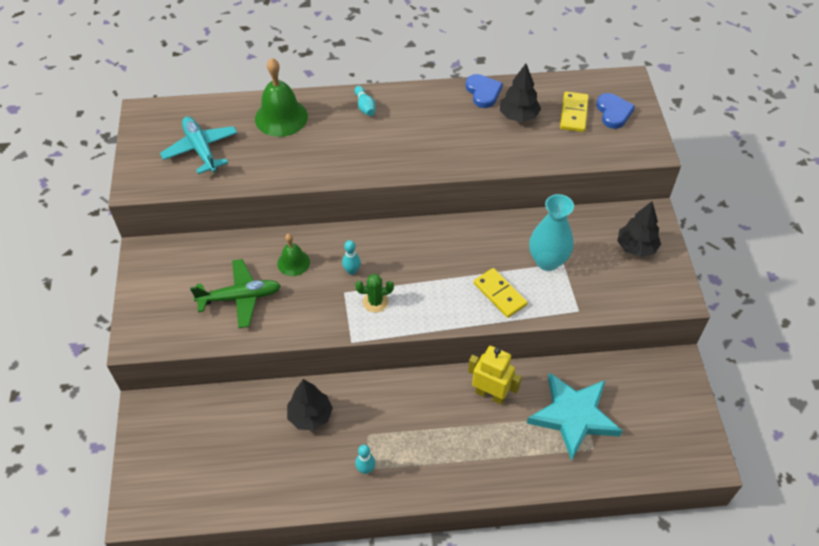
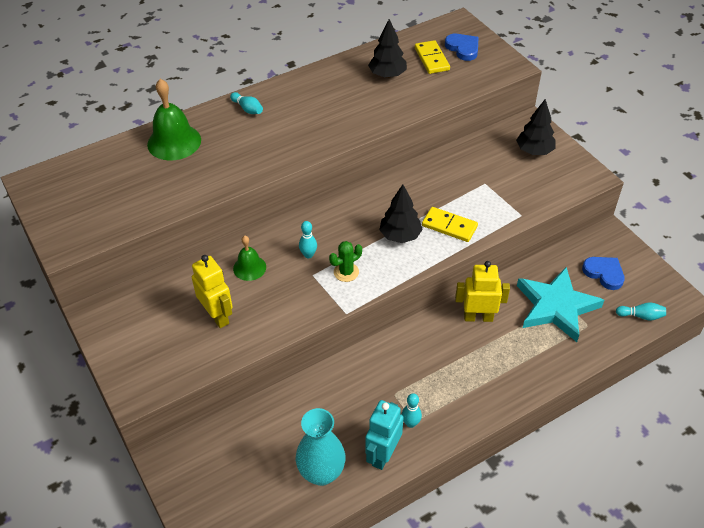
camera: 25 degrees left, 5 degrees down
(201, 149) = (112, 193): turquoise plane -> none
(240, 298) = (217, 316): green plane -> yellow robot
(310, 416) = (332, 400): black tree -> black tree (400, 235)
(324, 487) = (383, 454): none -> turquoise robot
(483, 92) = (345, 66): blue heart -> blue heart (604, 273)
(547, 261) = (471, 186): turquoise vase -> turquoise vase (321, 473)
(655, 463) = (641, 316): none -> turquoise bowling pin

